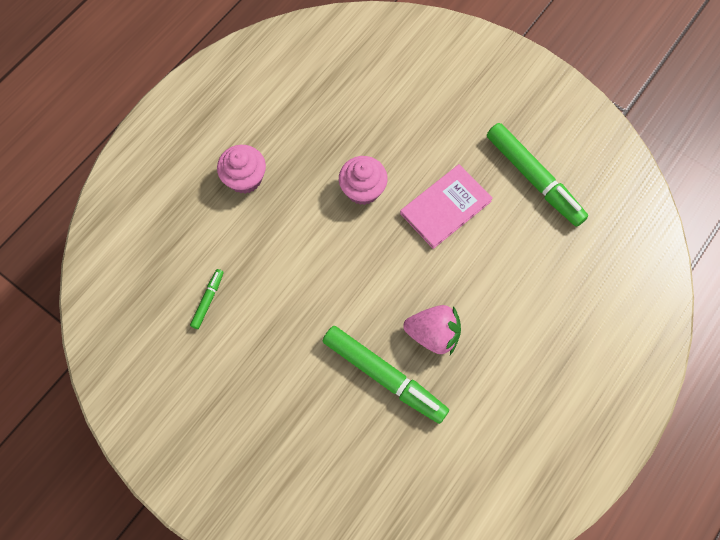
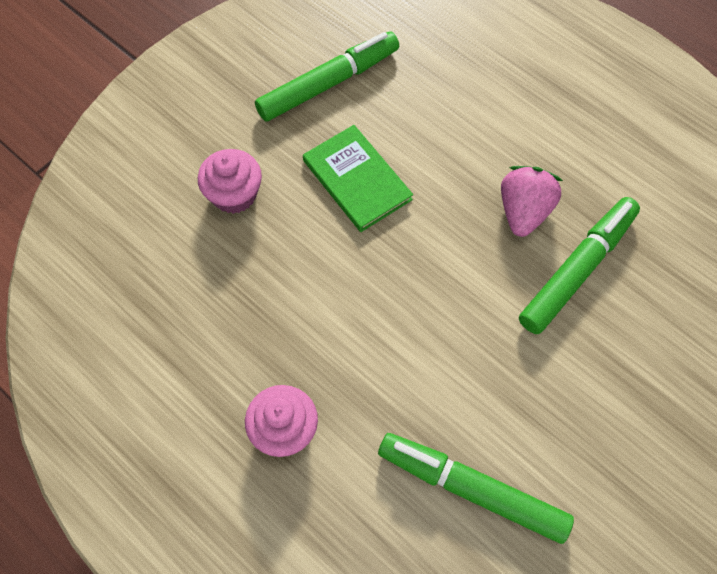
camera: 85 degrees left, 5 degrees down
(208, 300) = (472, 489): green marker -> green marker, size x2.16
(362, 189) = (321, 273): pink cupcake -> pink cupcake (234, 194)
(445, 207) = (357, 180): pink book -> green book

